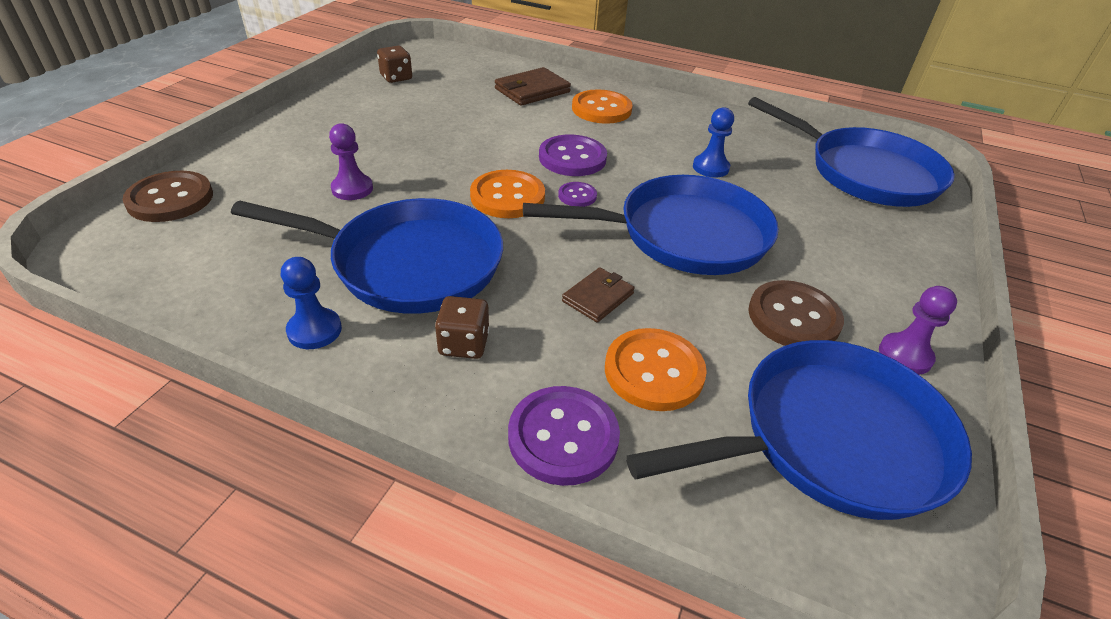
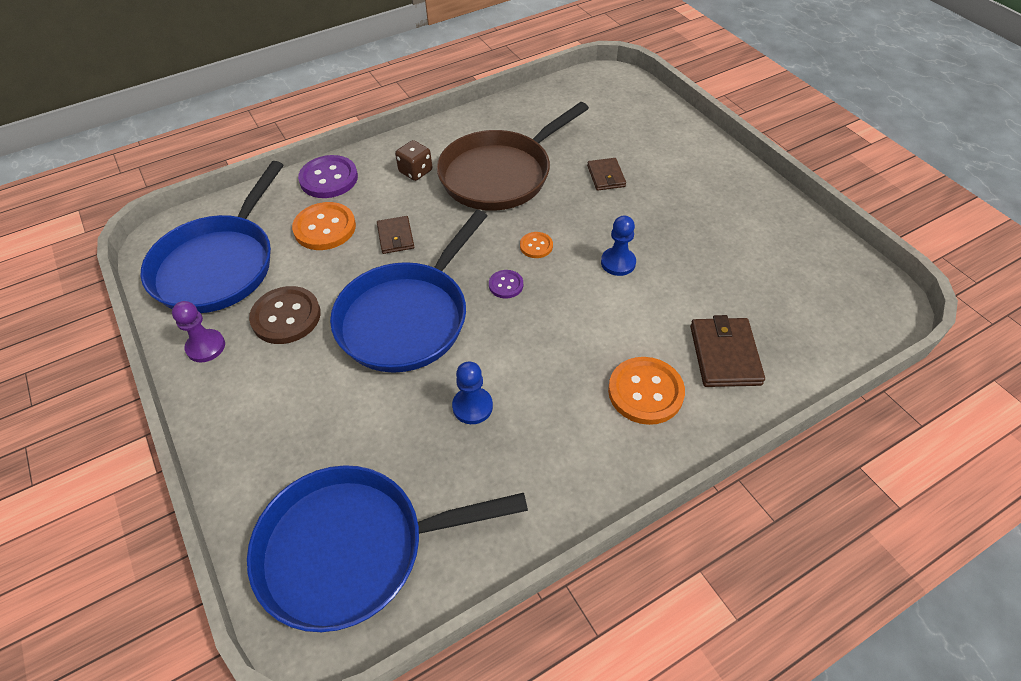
camera: 130 degrees right, 10 degrees up
(170, 199) = (647, 106): brown button -> none
(314, 330) = (475, 129): blue pawn -> blue pawn (618, 263)
(352, 189) = (606, 176): purple pawn -> brown wallet
(396, 77) = (808, 260): brown dice -> none
(408, 264) = (500, 174): blue pan -> brown pan
(507, 196) = (536, 246): orange button -> orange button, size x0.52
(572, 158) = (563, 312): purple button -> none

